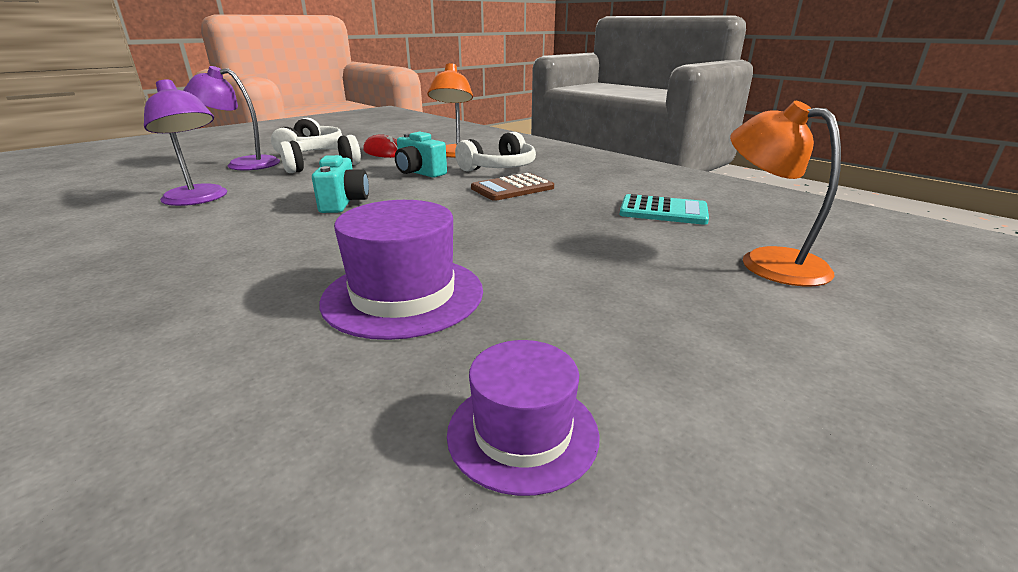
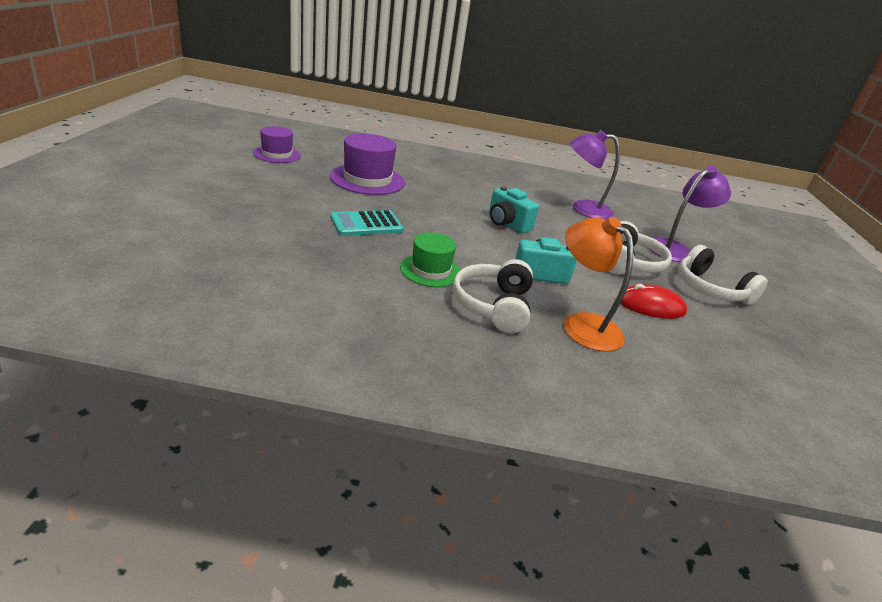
camera: 135 degrees right, 5 degrees up
(512, 188) = (430, 270): brown calculator -> green hat
(663, 211) = (275, 268): turquoise calculator -> turquoise calculator (366, 224)
(767, 261) = (186, 229): orange lamp -> none

